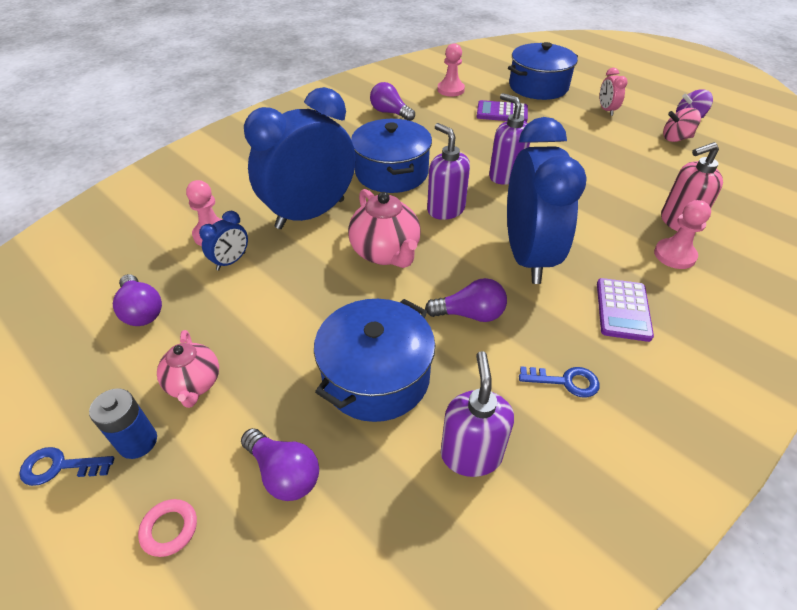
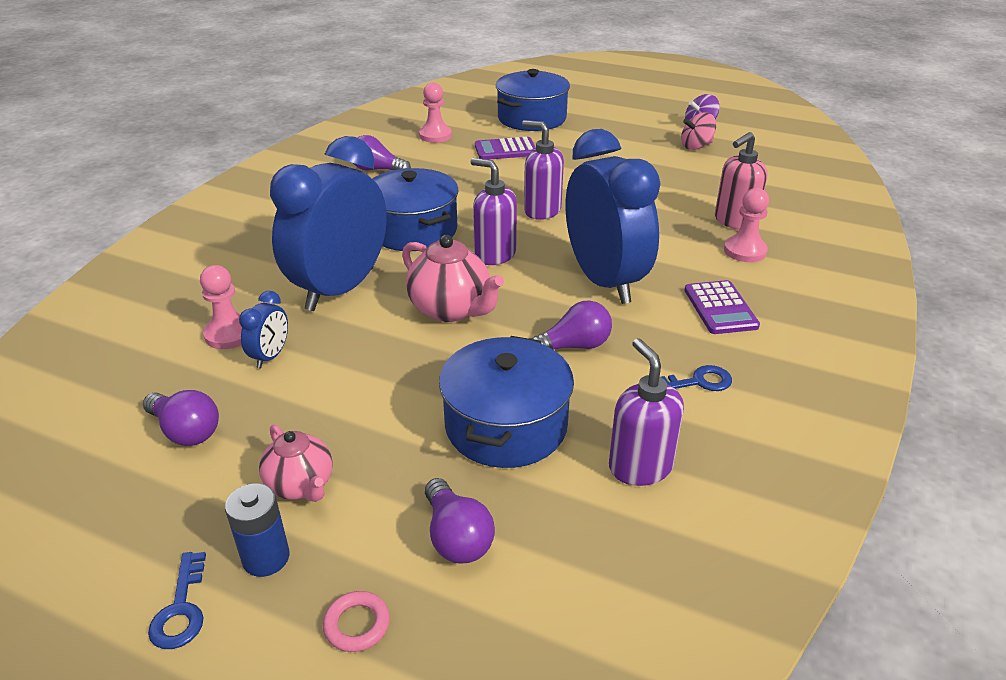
camera: 20 degrees left, 10 degrees down
(60, 467) = (181, 609): blue key -> blue key turned 75 degrees counterclockwise
(284, 473) = (456, 537): purple light bulb -> purple light bulb turned 45 degrees clockwise
(606, 110) = (615, 131): pink clock -> none

